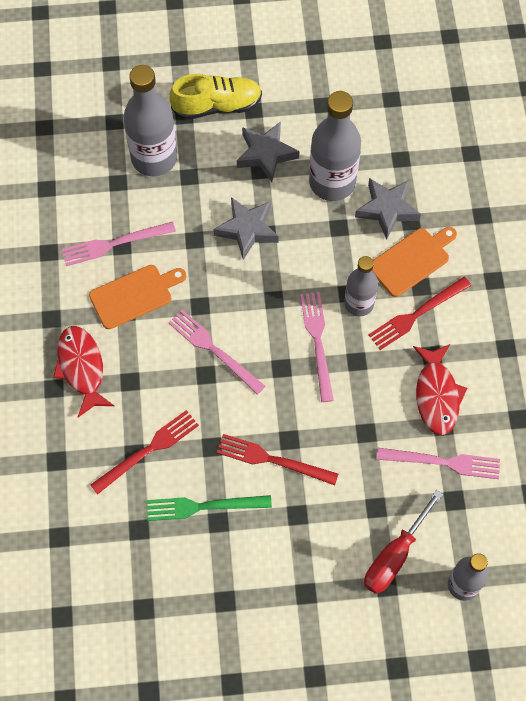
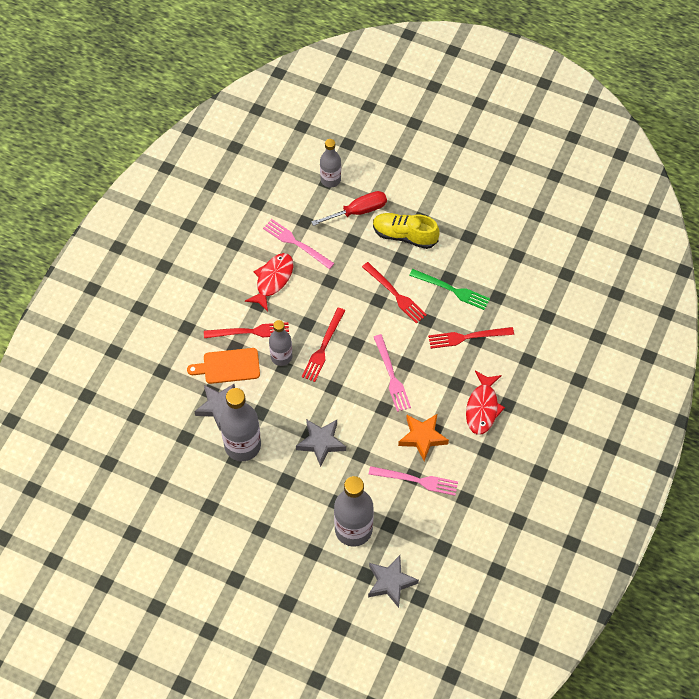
camera: 150 degrees left, 5 degrees down
(134, 295) = (422, 437): orange cutting board -> orange star
(217, 106) = (284, 547): yellow shoe -> yellow shoe (404, 235)
(266, 154) = (274, 490): grey star -> grey star (390, 582)
(317, 342) = (323, 347): pink fork -> red fork

